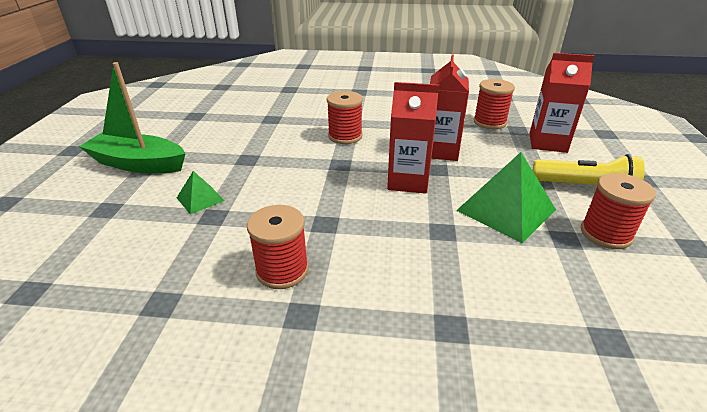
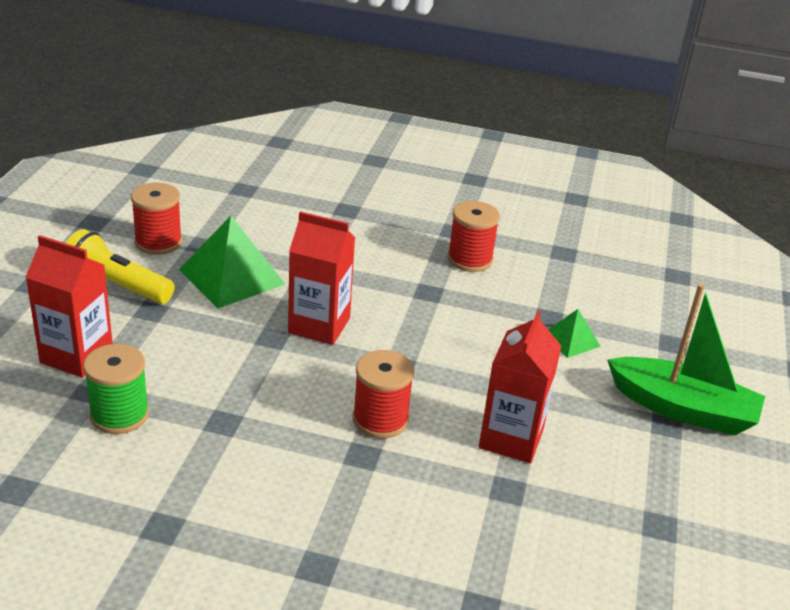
camera: 175 degrees left, 0 degrees up
(440, 151) = (247, 366): red carton -> red carton (511, 438)
(489, 122) = (119, 415): red spool -> green spool

